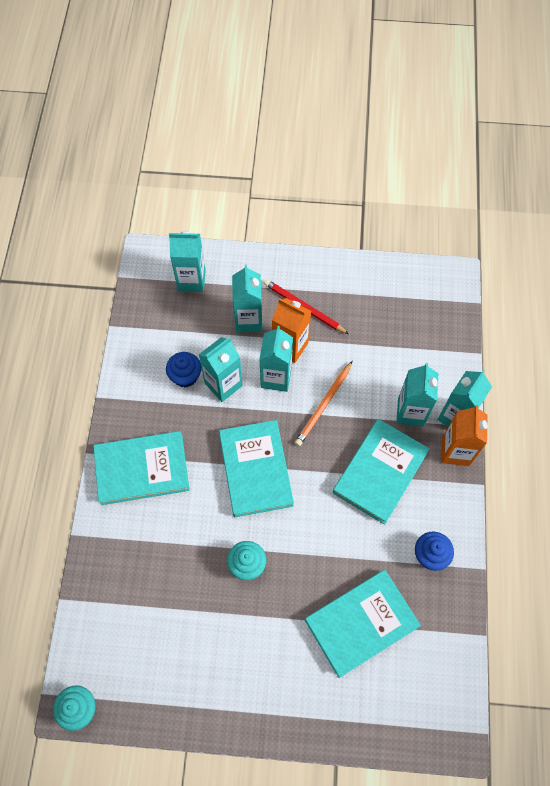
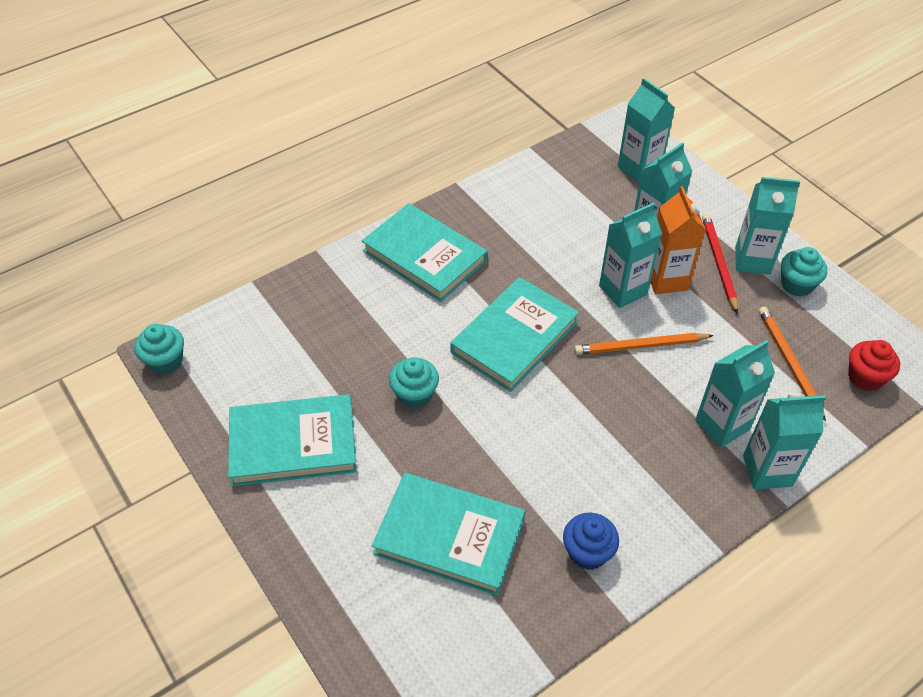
camera: 50 degrees right, 15 degrees down
(185, 376) = (544, 226): blue cupcake -> none
(223, 384) = (569, 257): turquoise carton -> turquoise carton (752, 260)
(355, 283) = (796, 285): none -> turquoise cupcake
(380, 472) = (626, 442): turquoise book -> turquoise book (293, 444)
(401, 339) = (789, 362): none -> orange pencil
(442, 312) = (865, 377): none -> red cupcake
(455, 451) = (729, 497): orange carton -> none

